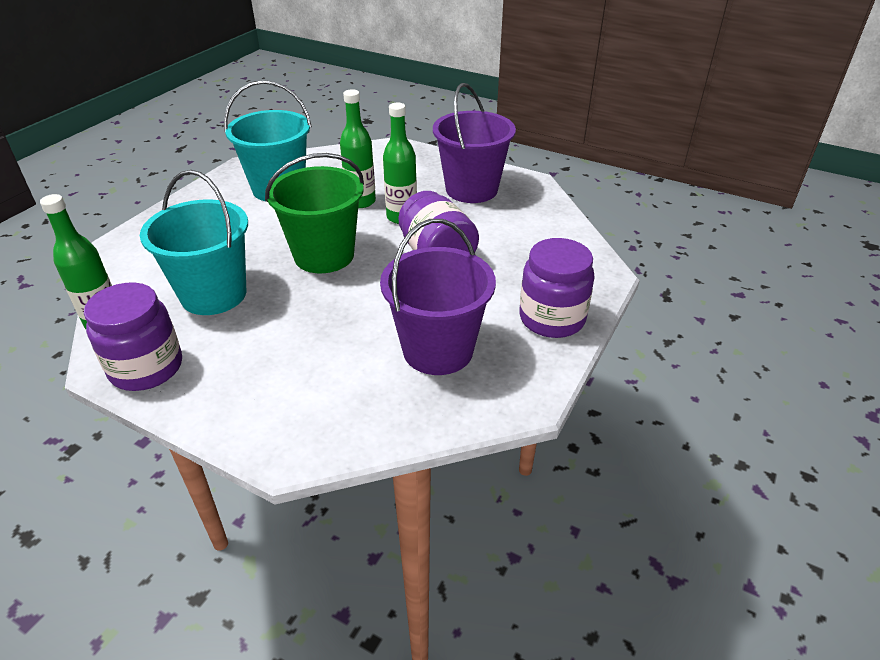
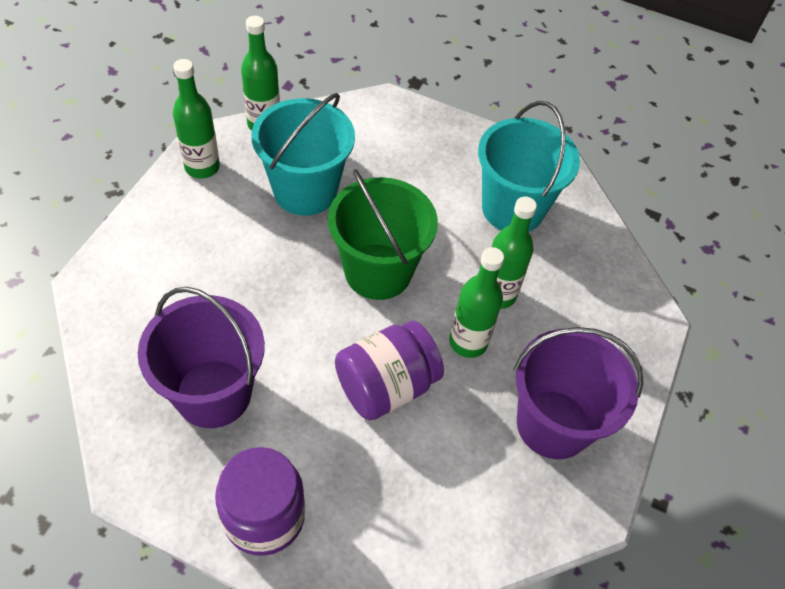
camera: 80 degrees right, 15 degrees up
(146, 368) = (202, 167): purple jar -> green bottle

